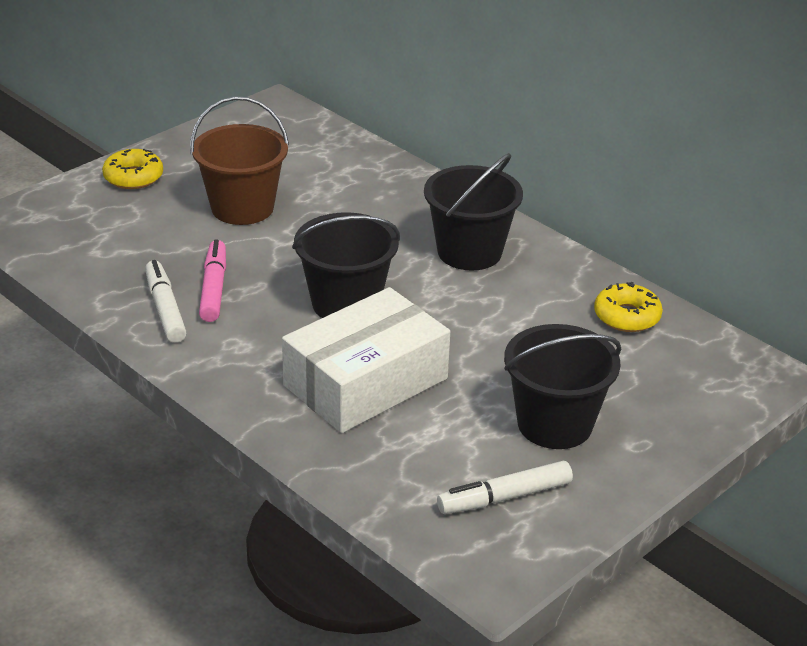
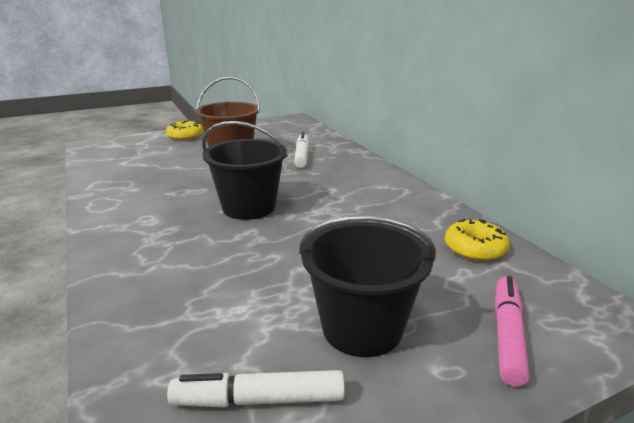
camera: 20 degrees right, 10 degrees down
(165, 309) = (126, 193): white marker -> white marker (302, 155)
(213, 288) = (169, 187): pink marker -> pink marker (507, 335)
(366, 382) = (215, 259): white box -> none
(469, 252) = (363, 191): black bucket -> none

